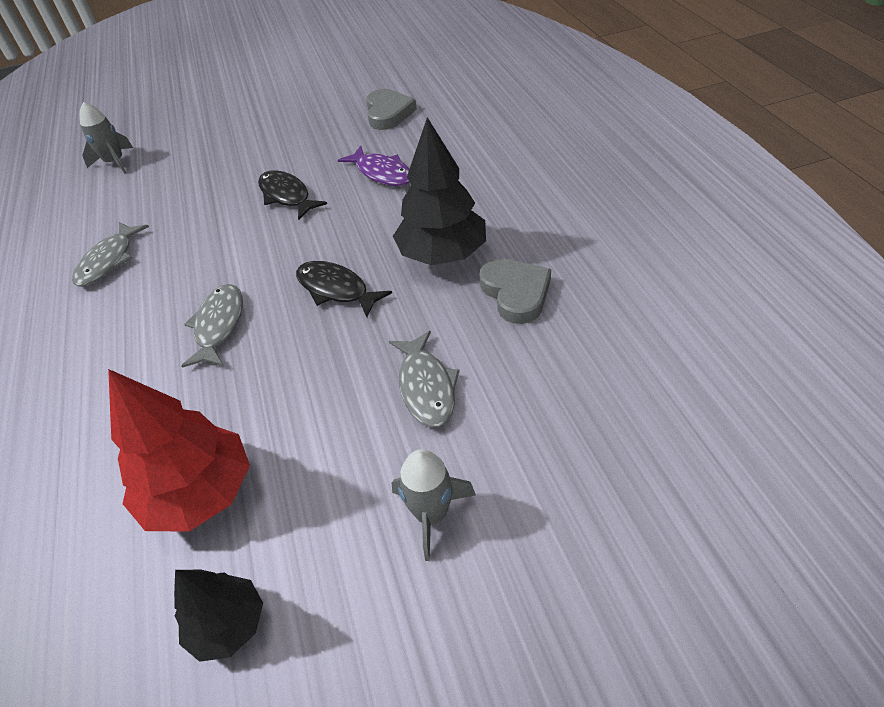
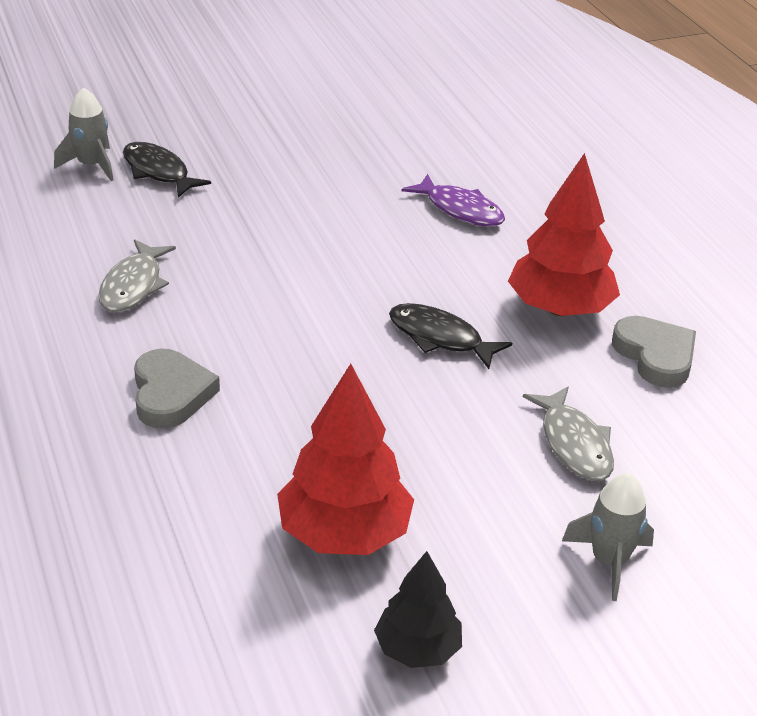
camera: 10 degrees left, 10 degrees down
(218, 325) = (306, 367): grey fish -> none
(287, 196) = (344, 227): black fish -> black fish (158, 172)
(388, 113) = (448, 137): grey heart -> grey heart (170, 394)
(442, 254) = (559, 309): black tree -> red tree

